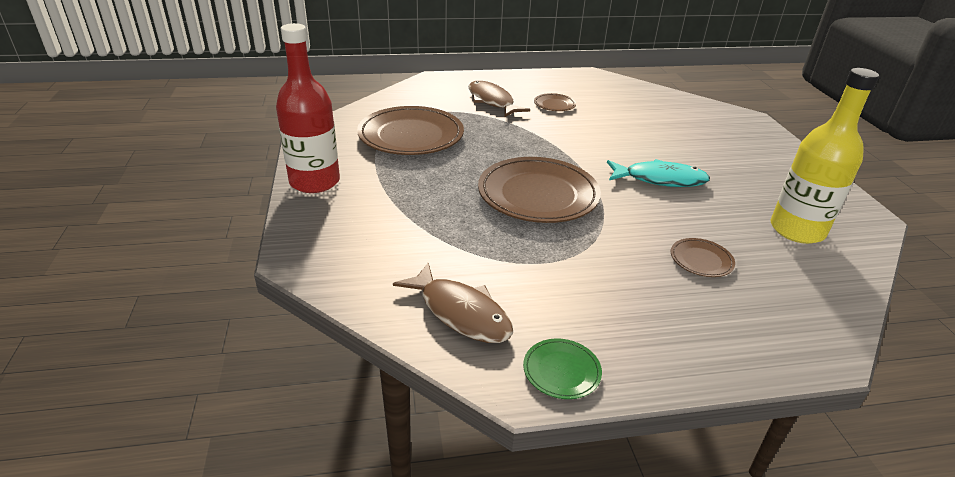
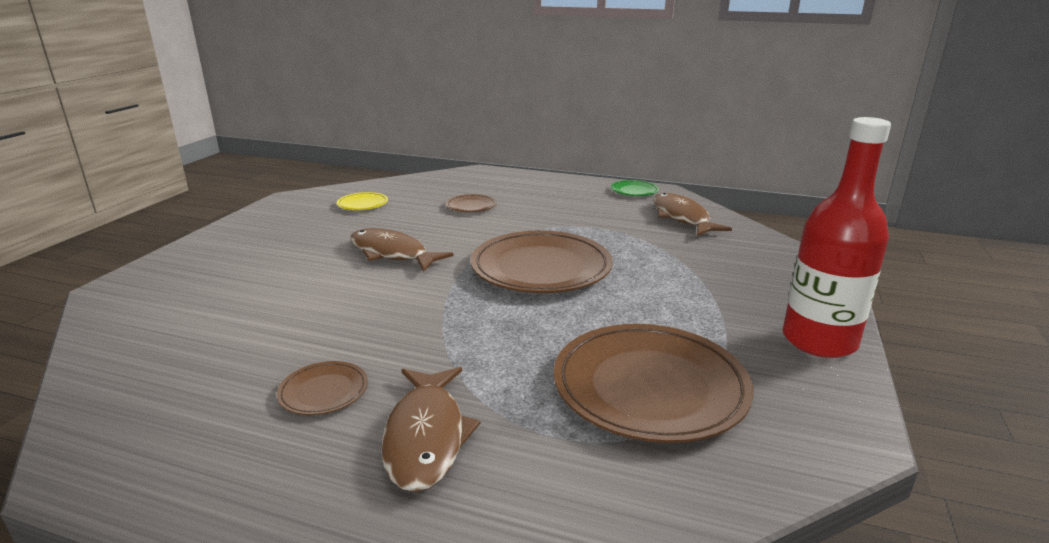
camera: 150 degrees left, 10 degrees down
(660, 179) = (392, 253): turquoise fish -> brown fish
(797, 230) = (362, 204): yellow bottle -> yellow plate

